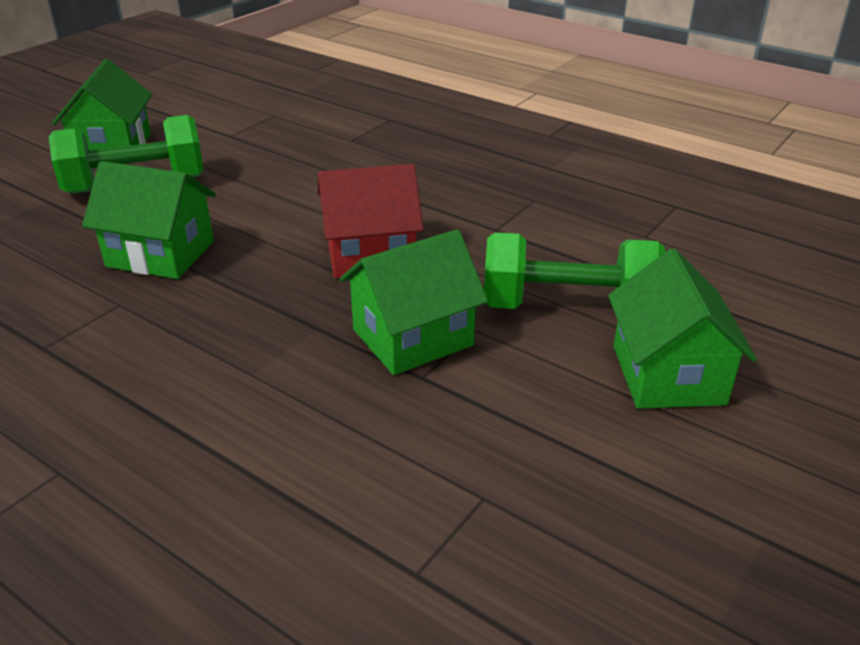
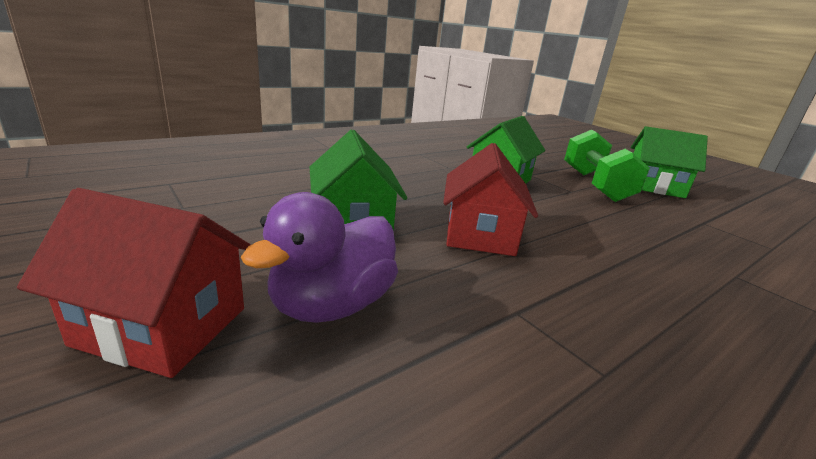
camera: 105 degrees right, 10 degrees down
(567, 308) = (332, 305): green dumbbell -> purple duck
(668, 375) = (162, 326): green house -> red house

